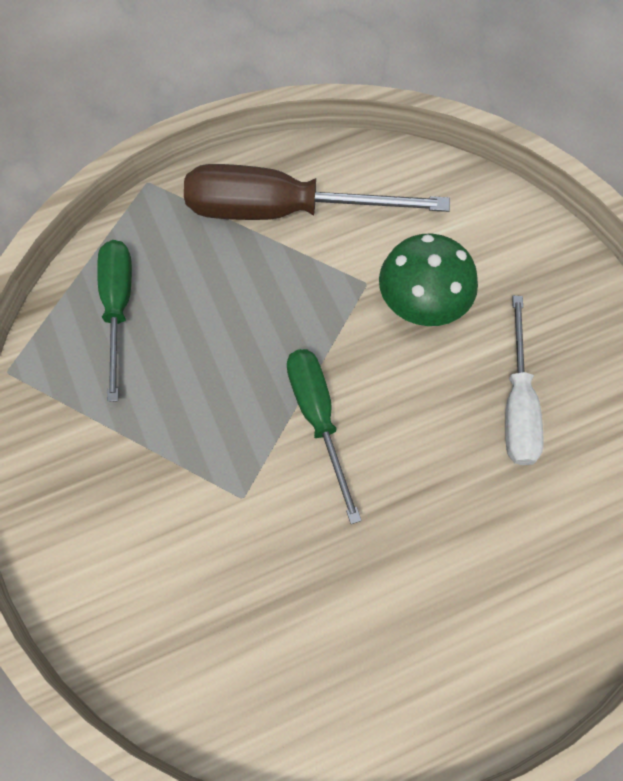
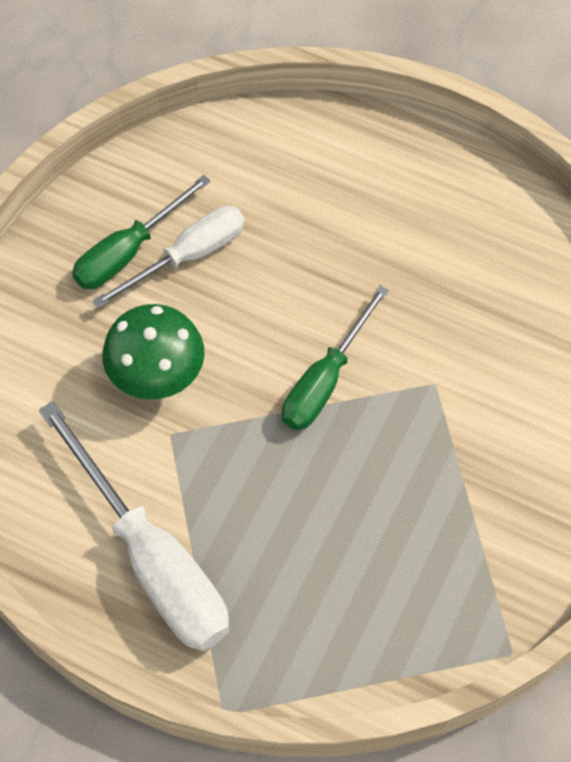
camera: 130 degrees left, 5 degrees down
(118, 308) = (373, 615): green screwdriver -> green screwdriver (129, 251)
(284, 210) = (151, 559): brown screwdriver -> white screwdriver

